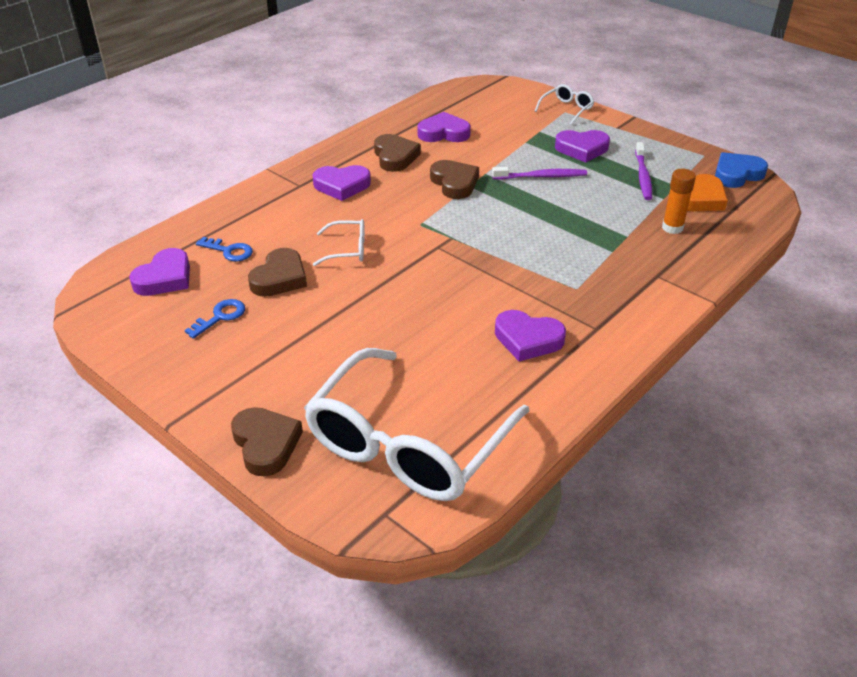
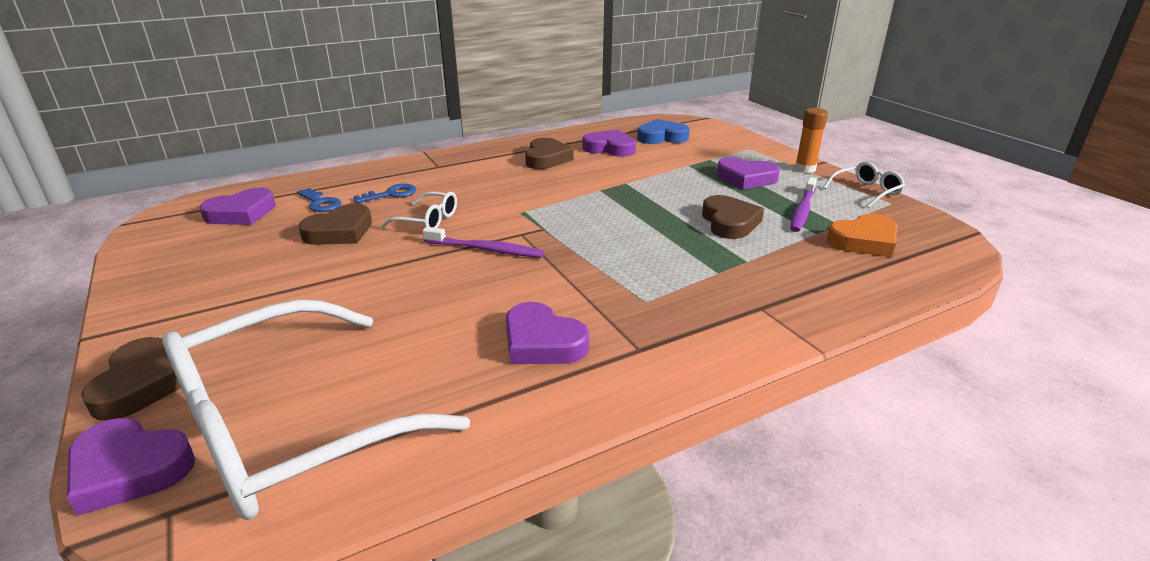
camera: 20 degrees right, 10 degrees down
(220, 317) = (249, 252): blue key -> blue key (391, 194)
(342, 186) = (475, 172): purple heart -> purple heart (129, 469)
(454, 183) = (586, 186): brown heart -> brown heart (729, 222)
(541, 176) = (683, 194): purple toothbrush -> purple toothbrush (485, 249)
(566, 109) = (751, 147): white glasses -> white glasses (866, 192)
(672, 228) = (810, 262): orange glue stick -> orange glue stick (805, 169)
(737, 174) = (925, 225): blue heart -> blue heart (661, 137)

